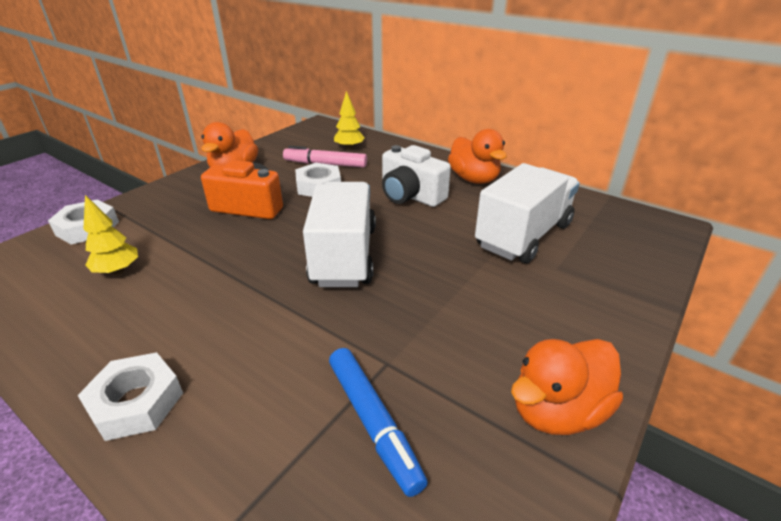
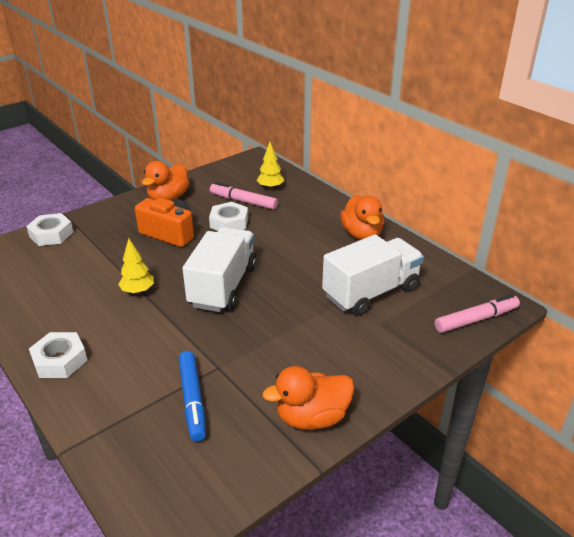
camera: 15 degrees right, 0 degrees up
(118, 271) = (65, 272): yellow tree -> yellow tree (138, 291)
(410, 196) = (299, 242): white camera -> none
(655, 245) = (476, 319): none -> pink marker

